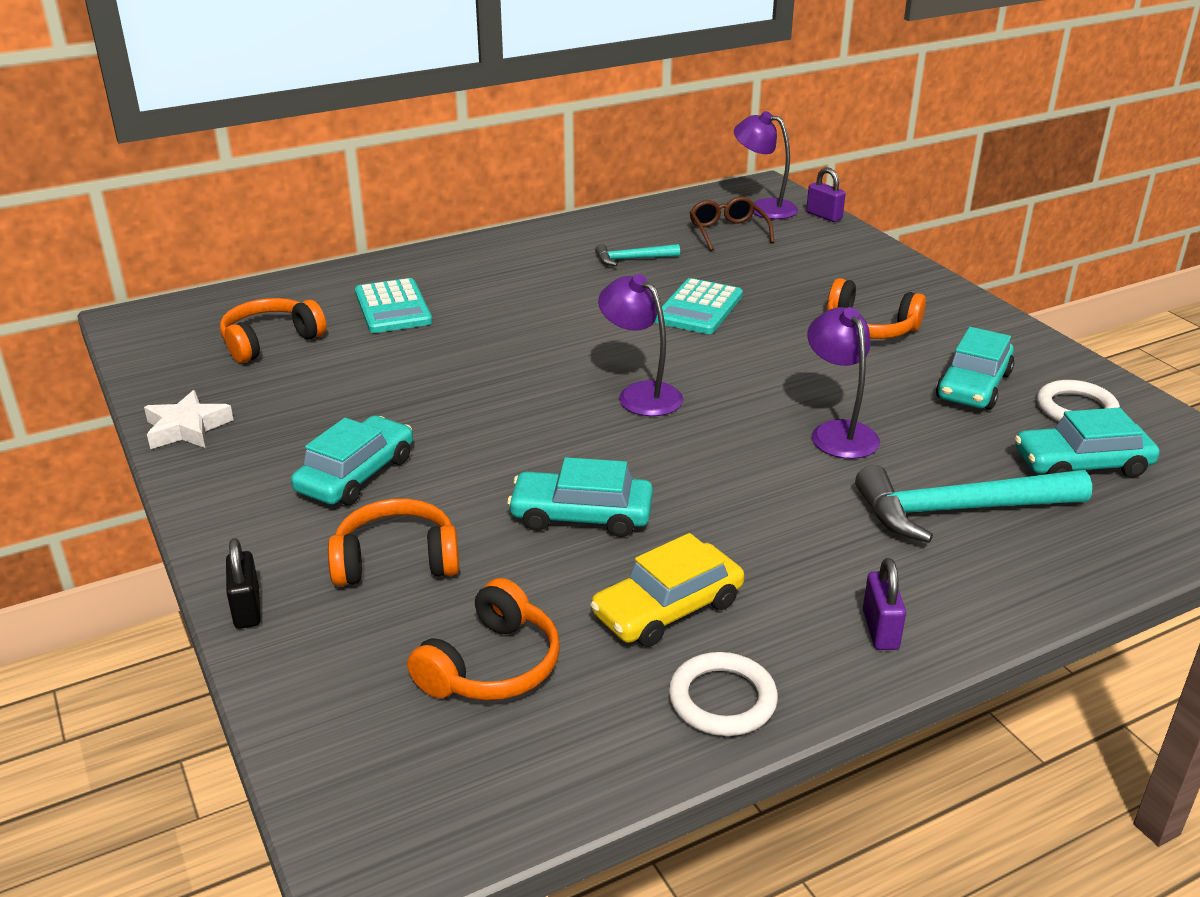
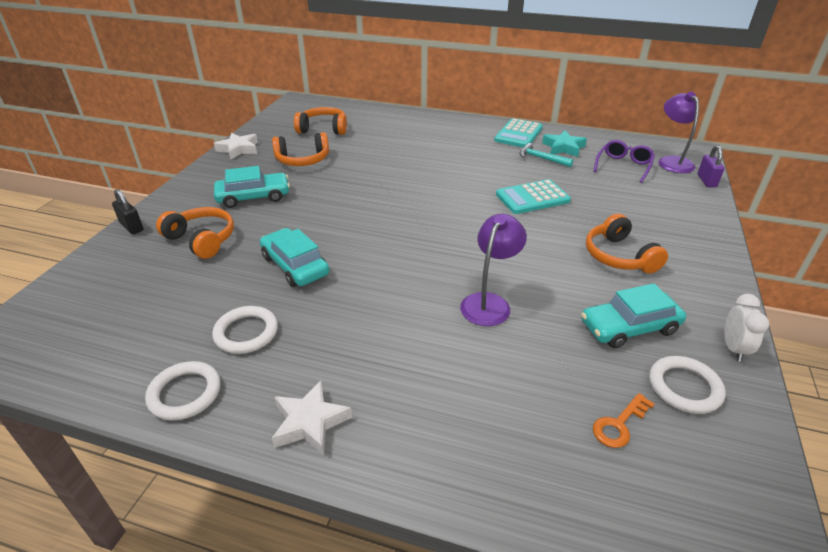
camera: 45 degrees right, 5 degrees up
(247, 609) = (132, 227): black padlock -> black padlock turned 75 degrees counterclockwise
(393, 307) = (391, 135): turquoise calculator -> turquoise calculator (518, 134)
(492, 666) = (148, 306): orange headphones -> orange headphones (302, 160)
(634, 236) = (563, 147): none -> turquoise star
(640, 394) = (424, 225): purple lamp -> none
(667, 608) = (246, 333): yellow car -> white ring
(728, 232) = (623, 166): brown glasses -> purple glasses
(880, 630) = (310, 422): purple padlock -> white star
(959, 510) = (477, 393): turquoise hammer -> none
(1060, 359) = (733, 348): none -> white clock
(1081, 464) = (619, 424): turquoise car -> orange key

